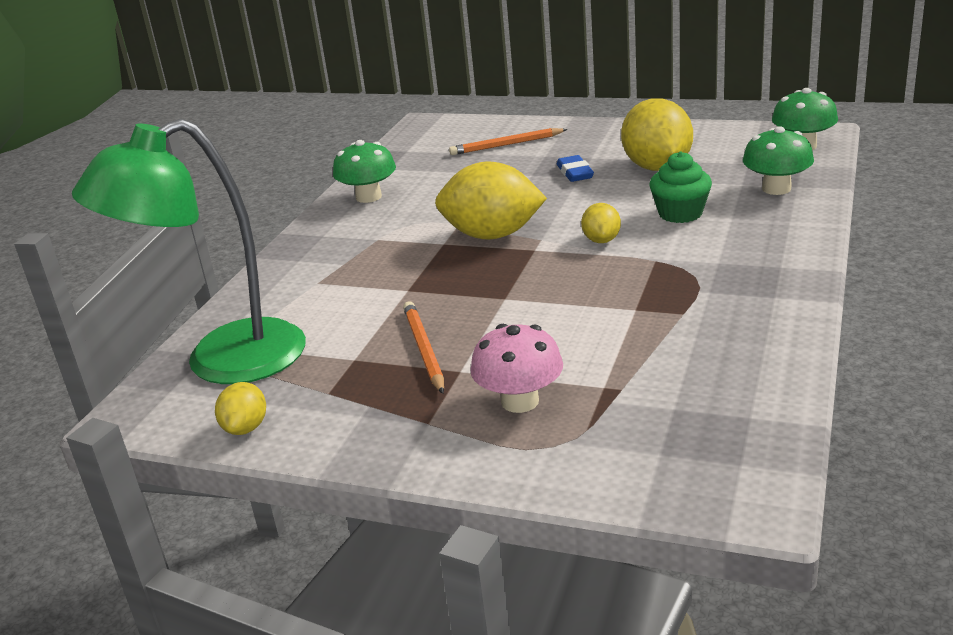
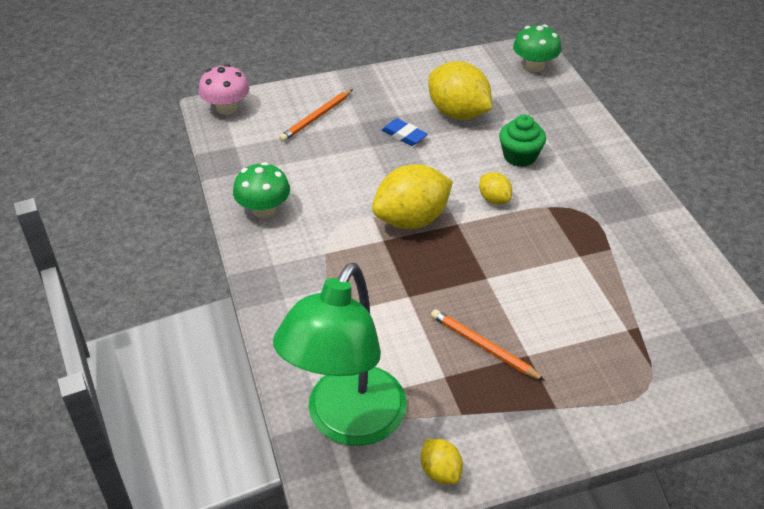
camera: 40 degrees left, 15 degrees up
(520, 401) = (592, 363): pink mushroom -> pink mushroom (226, 108)
(776, 188) = (557, 114): green mushroom -> none

